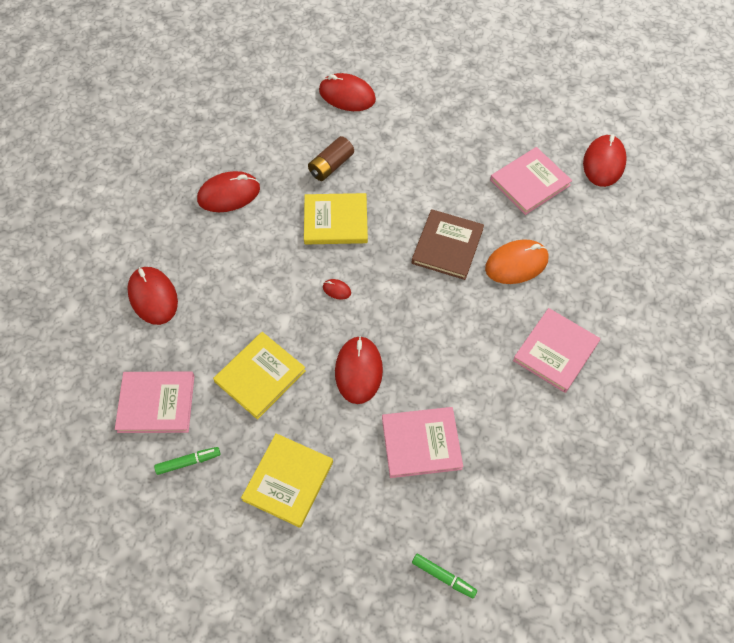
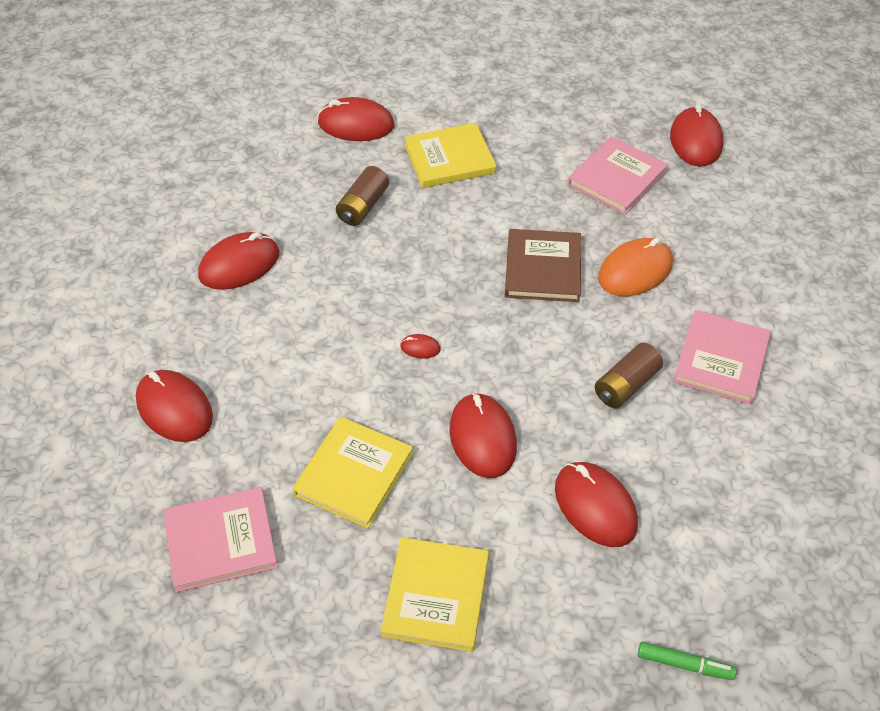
camera: 15 degrees left, 10 degrees down
(188, 462) = (289, 606): green marker -> none
(335, 221) = (391, 268): yellow book -> yellow book (449, 159)
(421, 443) = (595, 506): pink book -> red mouse
(476, 355) = (626, 385): none -> brown battery

